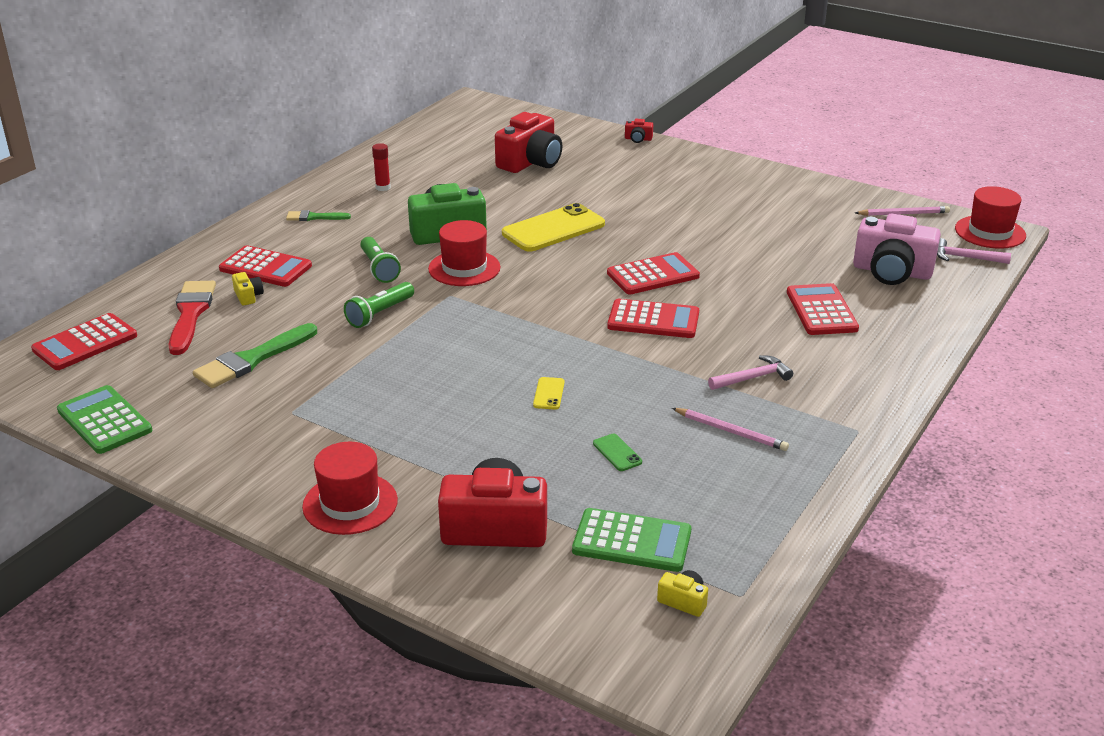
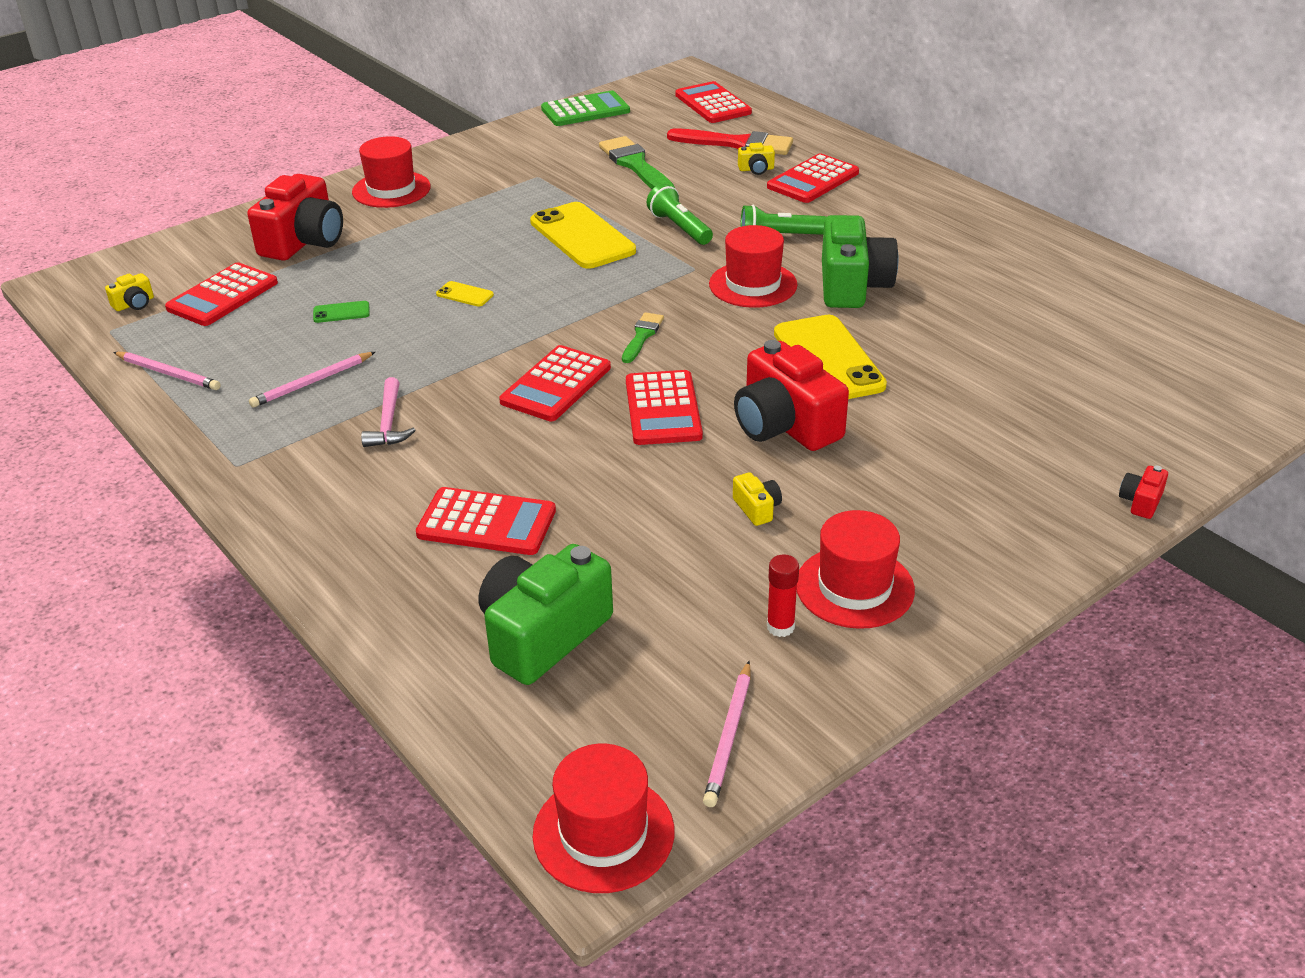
camera: 110 degrees right, 5 degrees up
(314, 217) = (925, 212): green brush -> green brush (642, 336)
(383, 188) = (998, 259): red glue stick -> red glue stick (780, 627)
(415, 358) = (582, 236): none -> yellow phone
(530, 162) = (1059, 378): red camera -> red camera (785, 425)
(632, 541) = (222, 296): green calculator -> red calculator
(730, 230) = (757, 508): none -> yellow camera
(771, 198) = (854, 587): none -> red hat
(777, 519) = (168, 373): none -> pink pencil
(892, 272) = (543, 634): pink camera -> green camera
(965, 257) = (535, 748): pink hammer -> none

